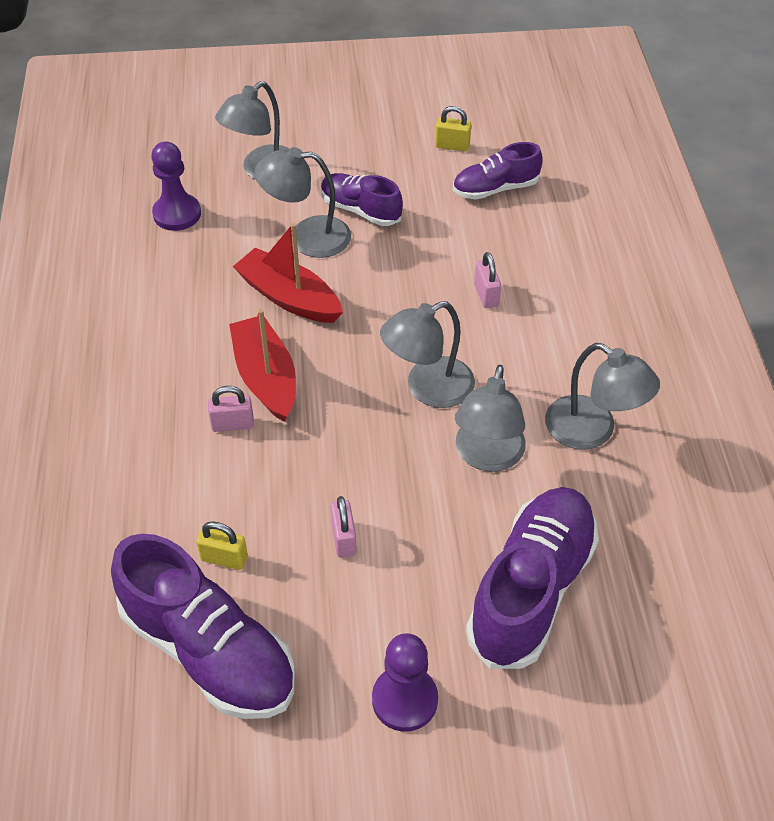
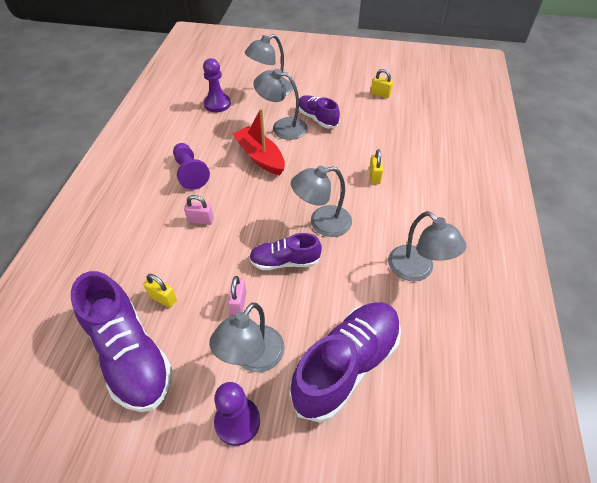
camera: 15 degrees right, 0 degrees up
(181, 348) = (190, 173): none -> purple pawn
(266, 377) = (230, 198): red boat -> none
(486, 295) = (374, 176): pink padlock -> yellow padlock
(487, 456) = (345, 271): grey lamp -> grey lamp (252, 358)
(495, 189) = (398, 120): purple shoe -> purple shoe (285, 261)

